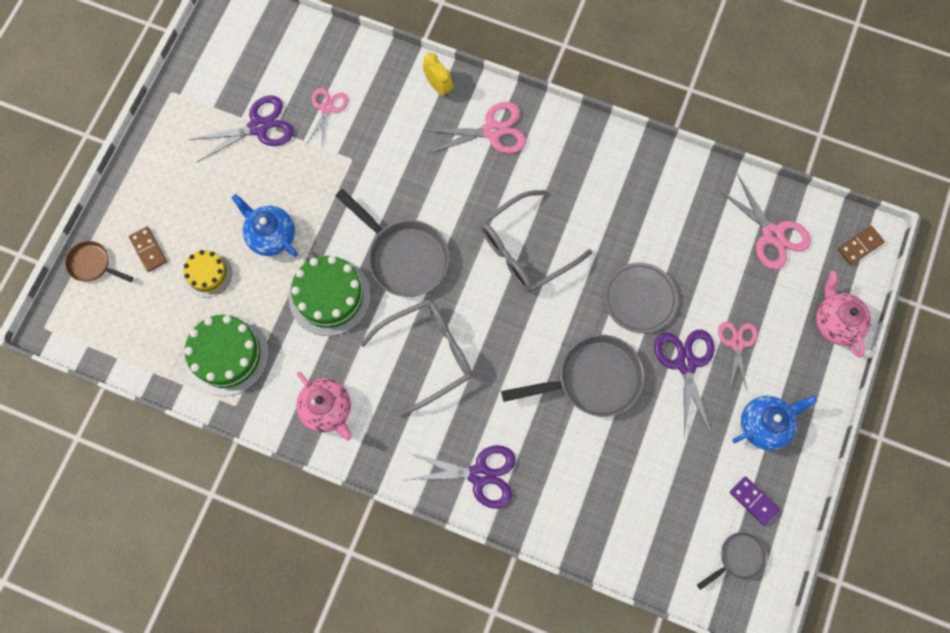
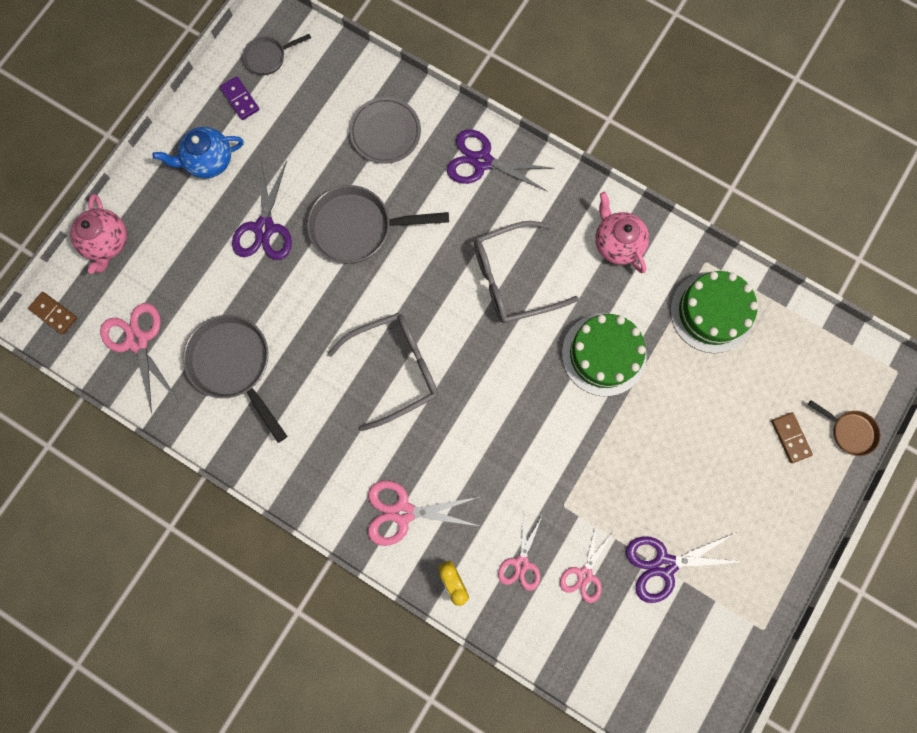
camera: 170 degrees left, 5 degrees up
(208, 274) = (728, 400): yellow cake -> none
(271, 236) = (659, 431): blue teapot -> none
(404, 257) = (521, 383): grey pan -> grey pan (234, 365)
(639, 299) = (291, 298): grey plate -> grey plate (385, 132)
(737, 343) = (209, 238): pink scissors -> pink scissors (521, 563)
(859, 246) = (54, 313): brown domino -> brown domino turned 60 degrees clockwise

